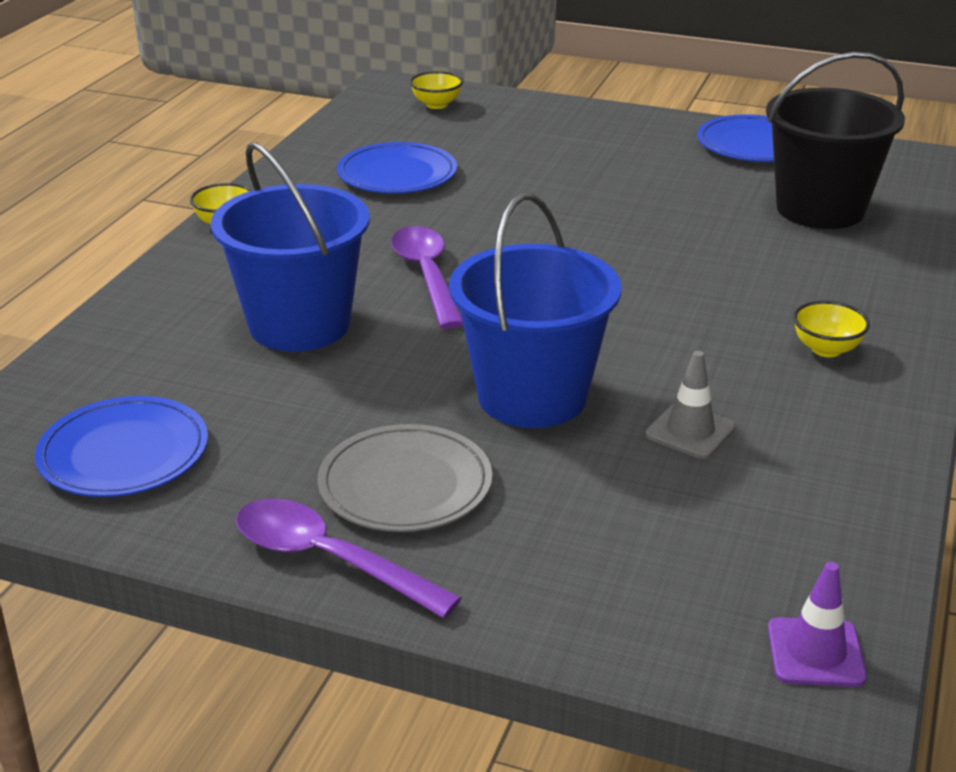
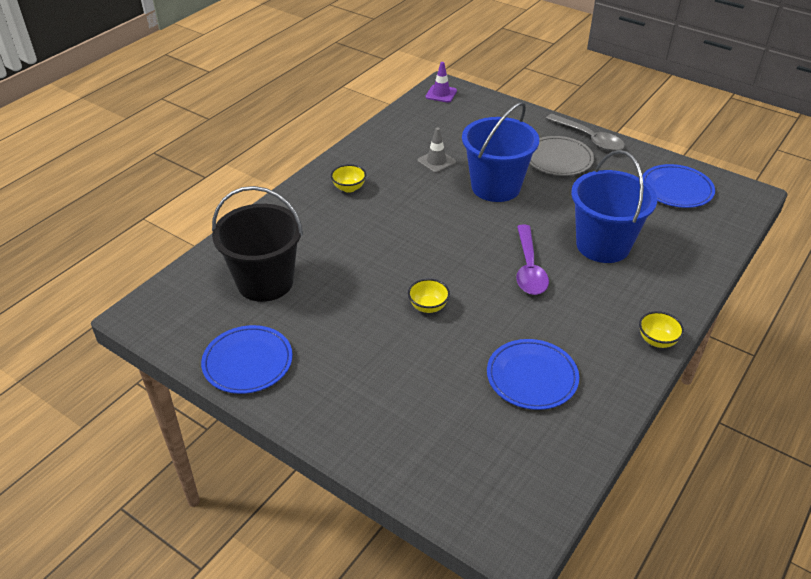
camera: 165 degrees left, 10 degrees up
(330, 560) = (589, 138): purple spoon -> grey spoon
(436, 105) = (478, 488): yellow bowl -> yellow bowl (428, 306)

